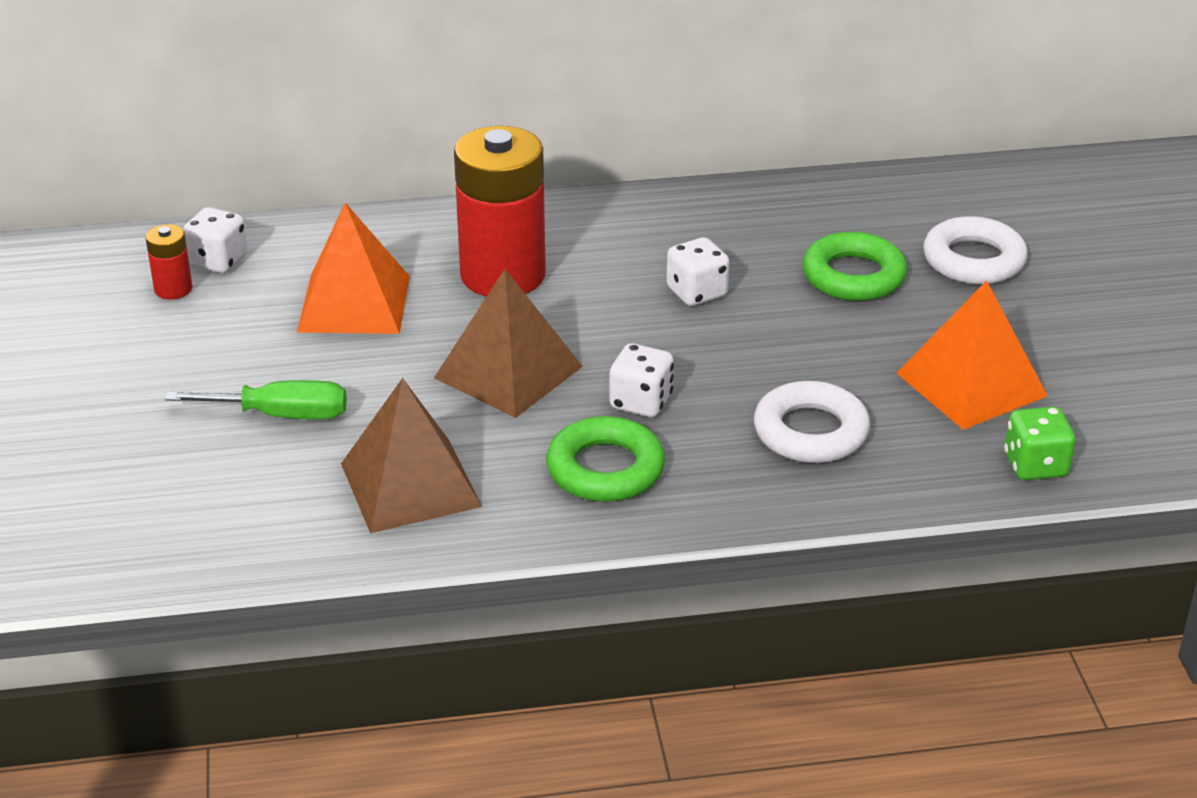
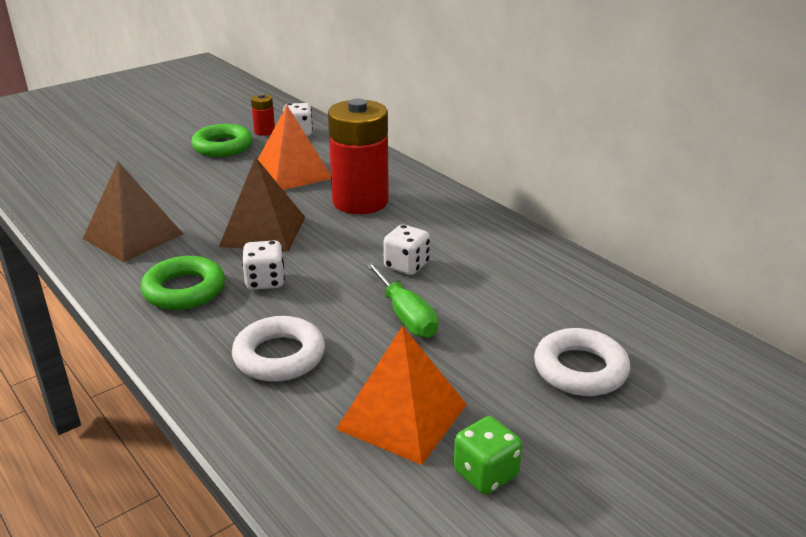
camera: 60 degrees right, 5 degrees down
(281, 415) = (175, 186): green screwdriver -> green screwdriver (406, 316)
(853, 276) = (493, 320): green ring -> green ring (223, 146)
(1035, 465) = (312, 485): green dice -> green dice (486, 474)

